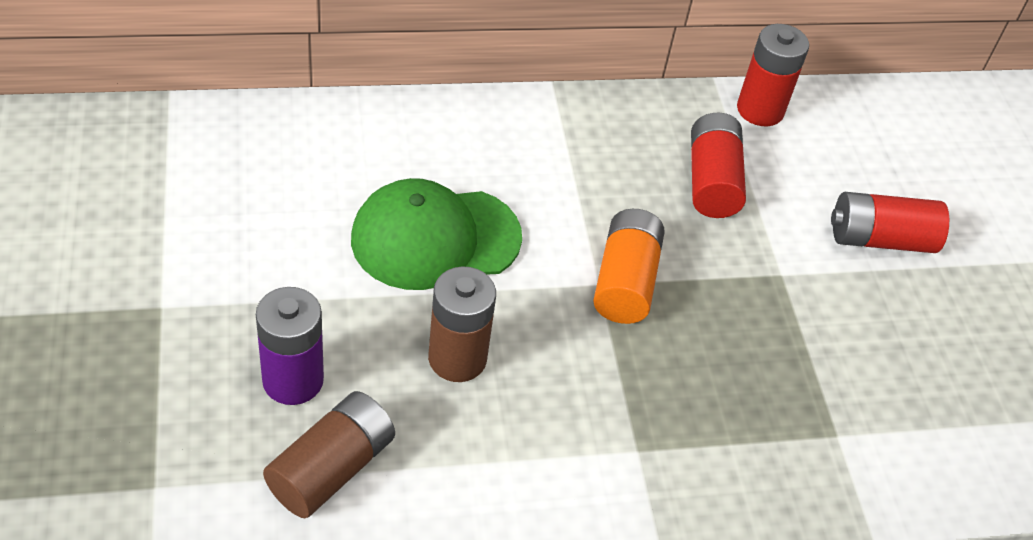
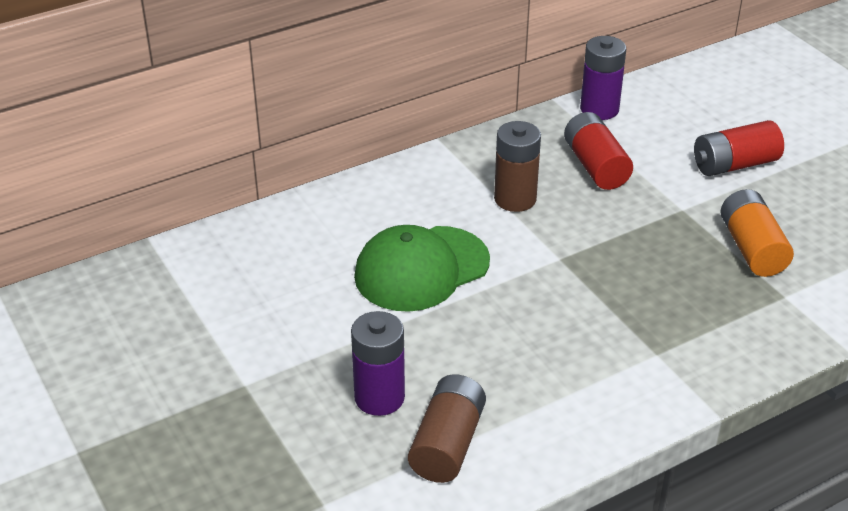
camera: 15 degrees left, 10 degrees down
(457, 358) = (490, 341): brown battery -> brown battery (515, 199)
(625, 281) = (577, 250): orange battery -> orange battery (752, 248)
(760, 110) = (599, 109): red battery -> purple battery

